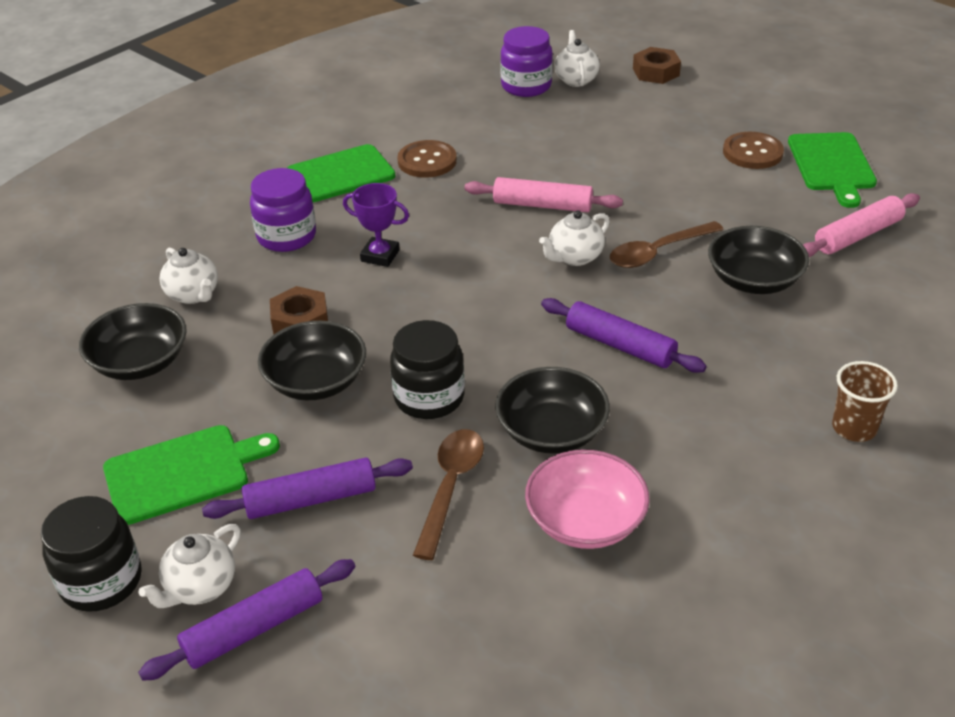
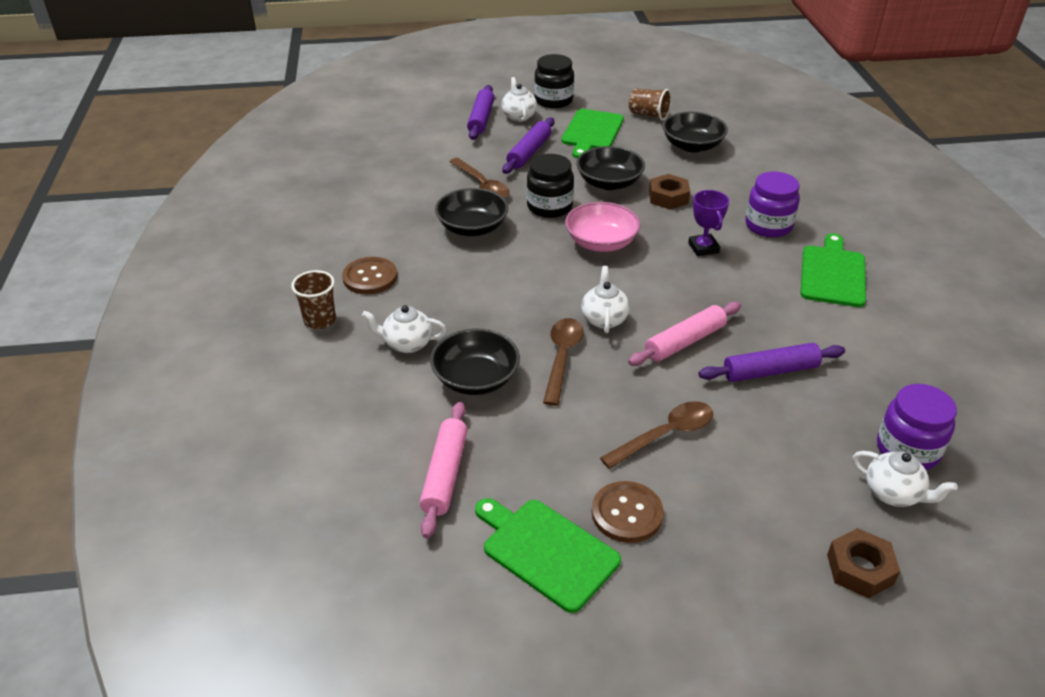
camera: 130 degrees right, 0 degrees up
(70, 445) = (649, 115): none -> brown cup
(193, 295) = (738, 177): white teapot -> white teapot (407, 344)
(380, 256) = (703, 248): purple trophy -> purple trophy turned 75 degrees counterclockwise
(427, 161) = (812, 322): brown button -> brown button (370, 277)
(585, 521) = (408, 207): pink bowl -> pink bowl (601, 242)
(620, 345) = (498, 285): purple rolling pin -> purple rolling pin (770, 371)
(660, 169) = (665, 435): none -> brown spoon

